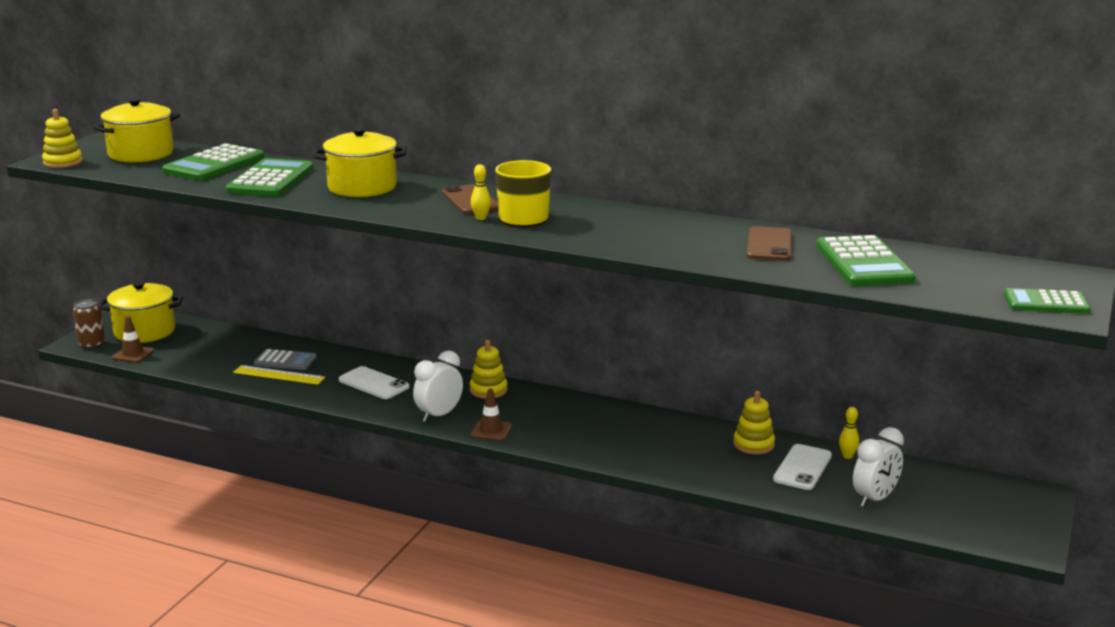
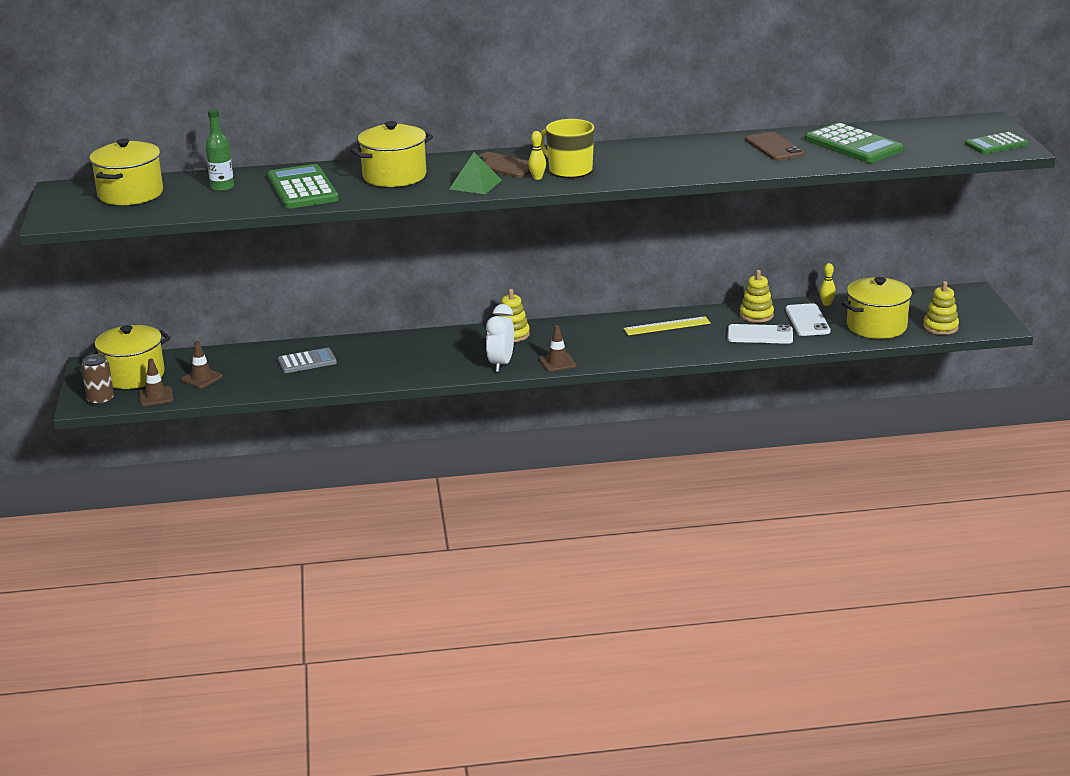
camera: 30 degrees left, 5 degrees up
(63, 162) = (71, 219): yellow stacking toy -> yellow stacking toy (940, 327)
(187, 350) = (201, 378): none -> brown traffic cone
(214, 164) = (222, 187): green calculator -> green bottle
(279, 375) = (320, 374): yellow ruler -> yellow ruler (667, 326)
(373, 383) = (412, 357): white phone -> white phone (760, 335)
(415, 210) = (475, 184): none -> green pyramid
(874, 499) = (876, 326): white clock -> yellow pot

